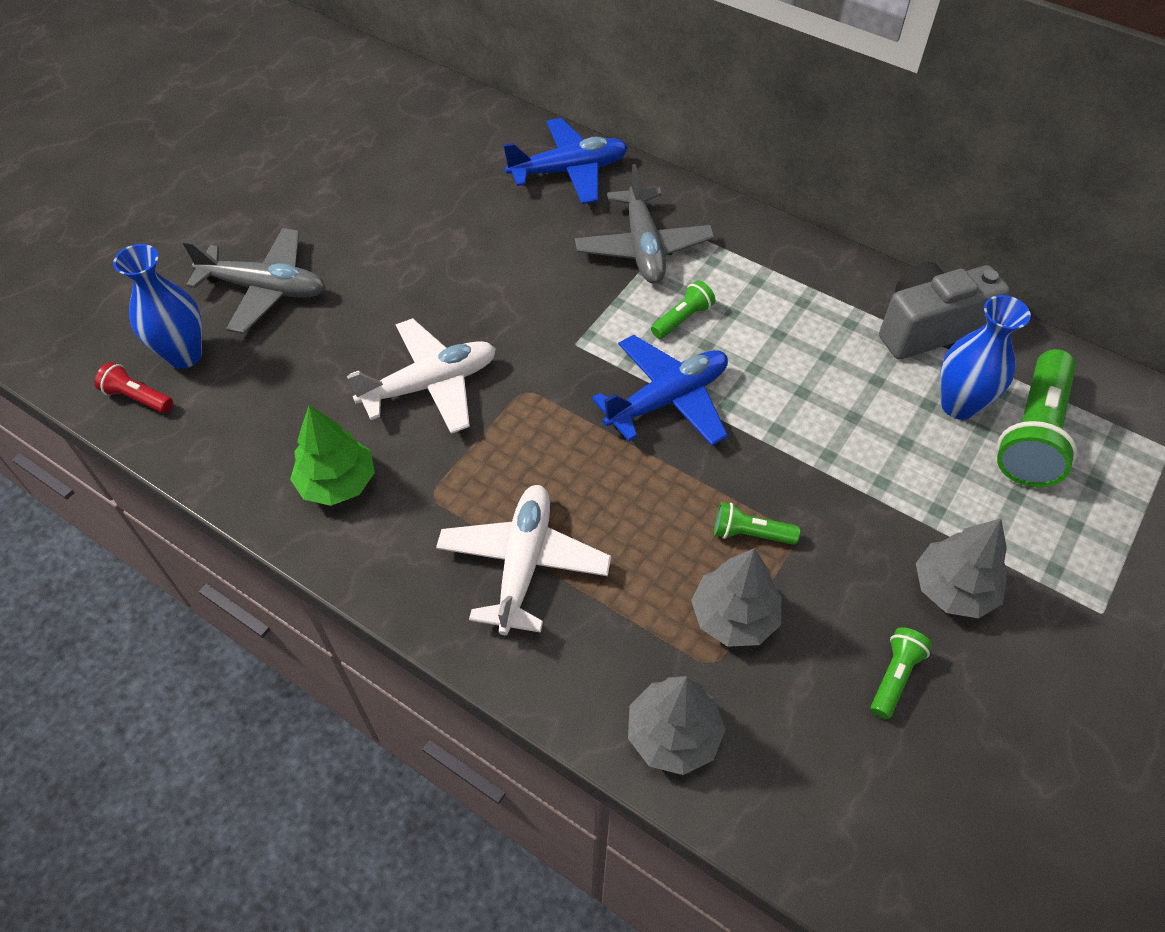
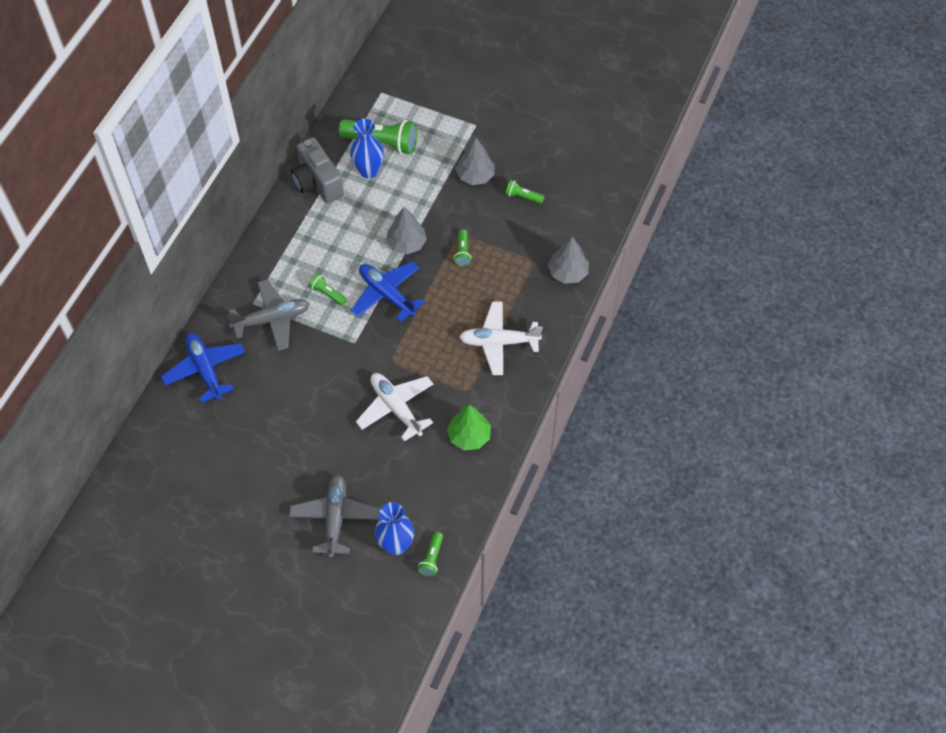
camera: 100 degrees left, 5 degrees up
(138, 397) = (432, 558): red flashlight -> green flashlight
(734, 616) = (507, 255): grey tree -> grey tree (406, 243)

